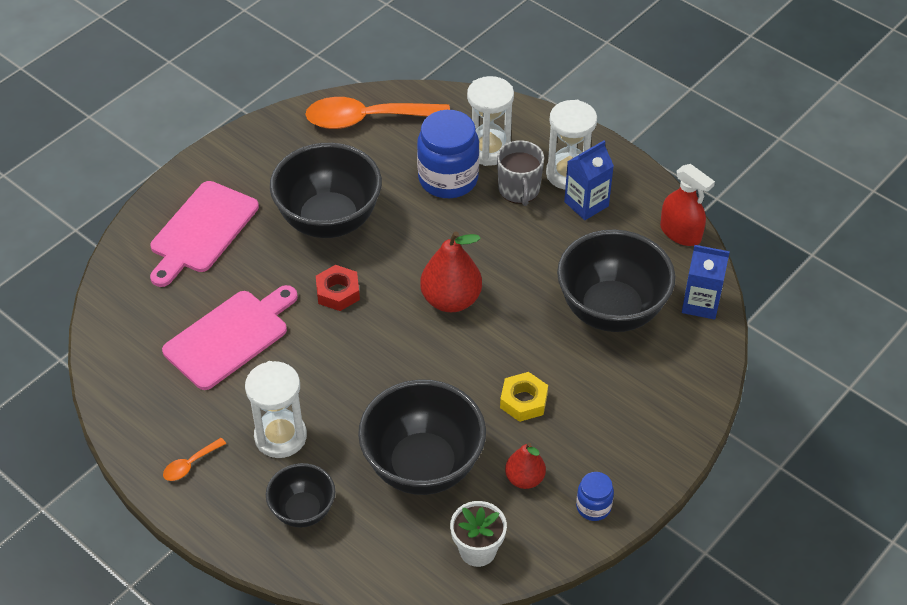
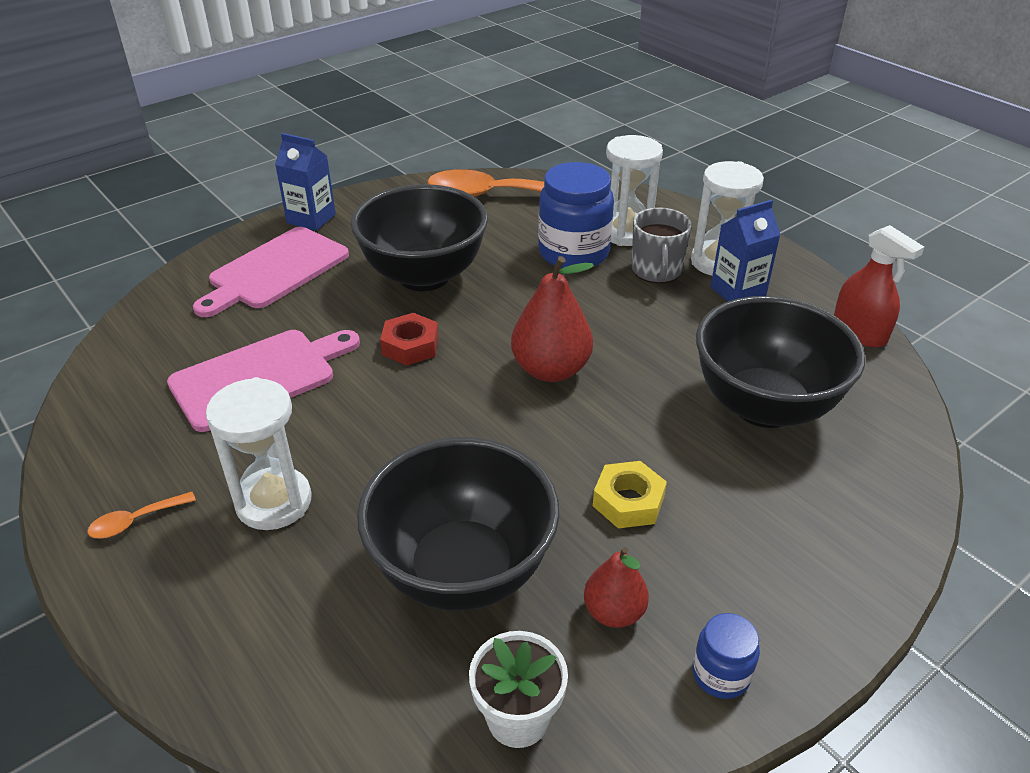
camera: 10 degrees right, 10 degrees down
(303, 511) = (264, 610): black bowl -> none
(700, 303) = (890, 412): blue carton -> blue carton (311, 219)

